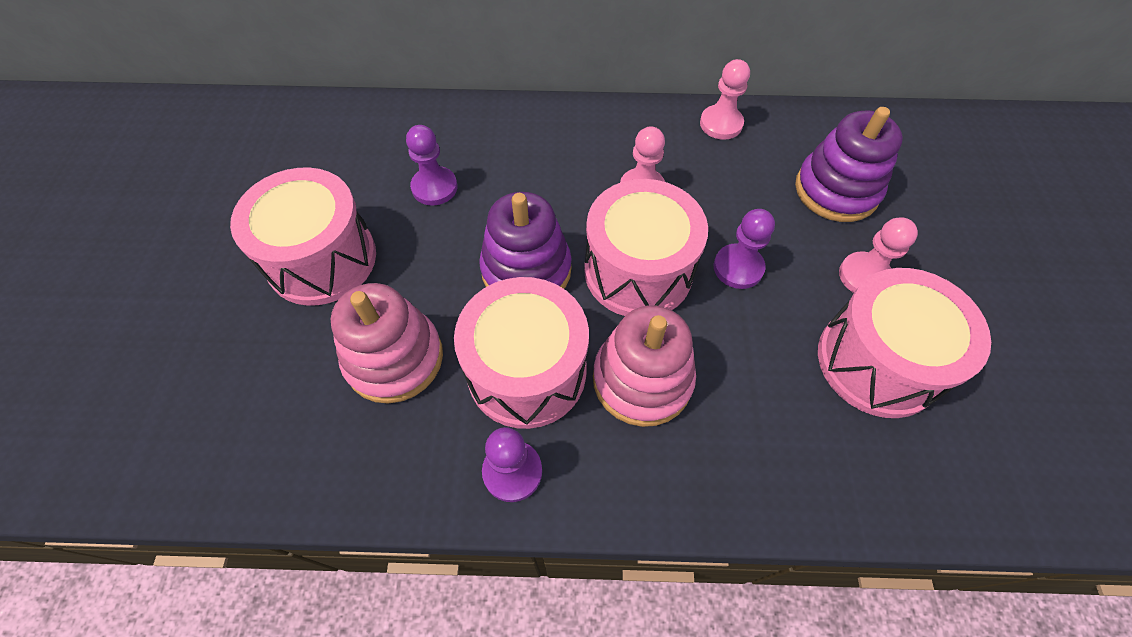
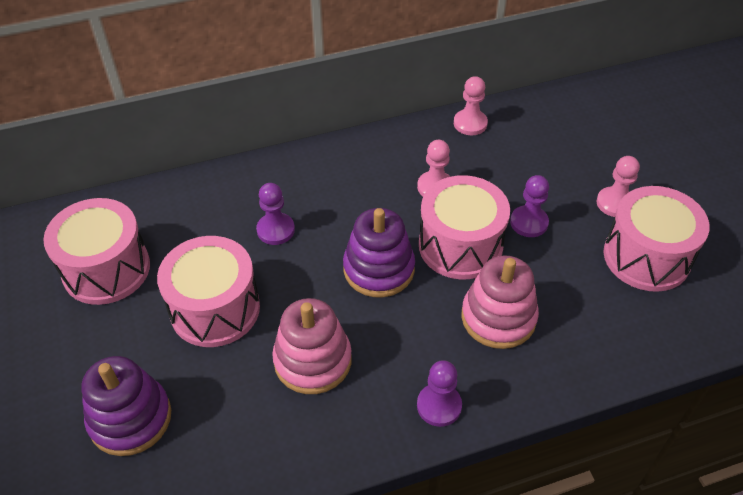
camera: 20 degrees left, 10 degrees down
(527, 371) = (415, 338): pink drum -> pink drum (106, 269)
(836, 190) = (572, 150): purple stacking toy -> purple stacking toy (130, 418)

